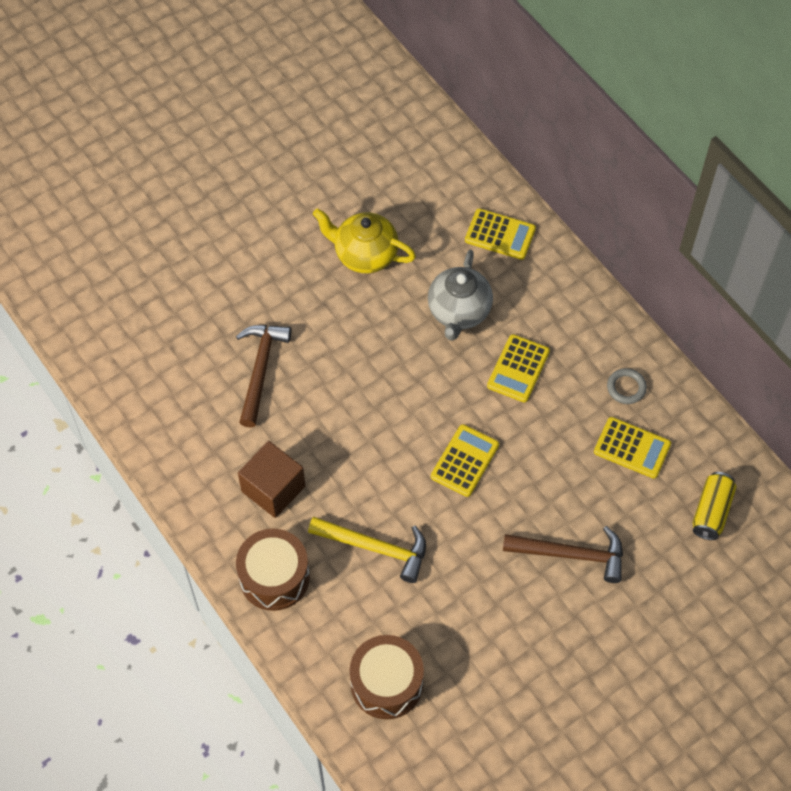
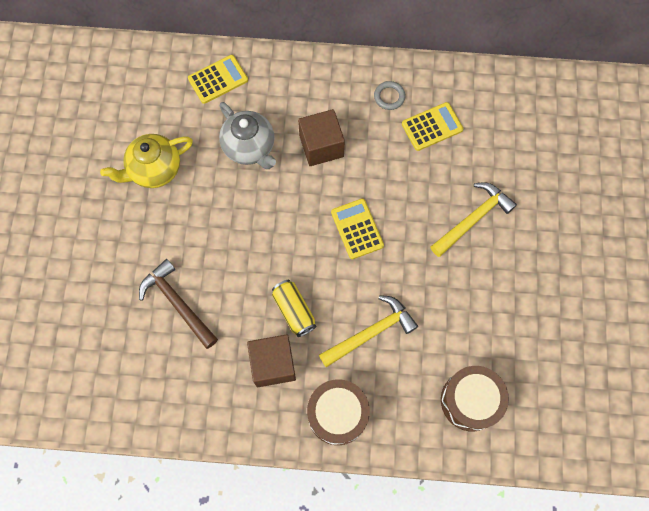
camera: 50 degrees left, 10 degrees up
(518, 369) = (321, 146): yellow calculator -> brown cube
(571, 555) = (473, 219): brown hammer -> yellow hammer
(711, 511) = (510, 118): yellow can -> yellow can (294, 310)

